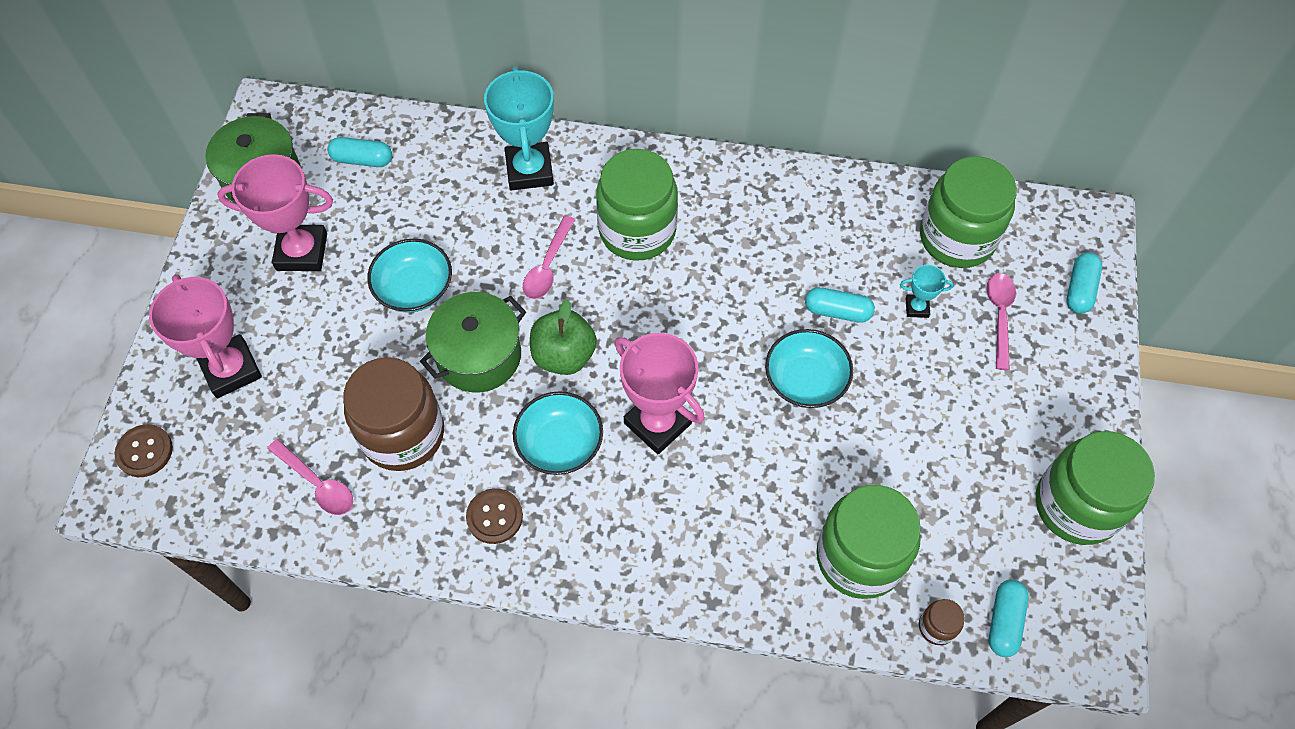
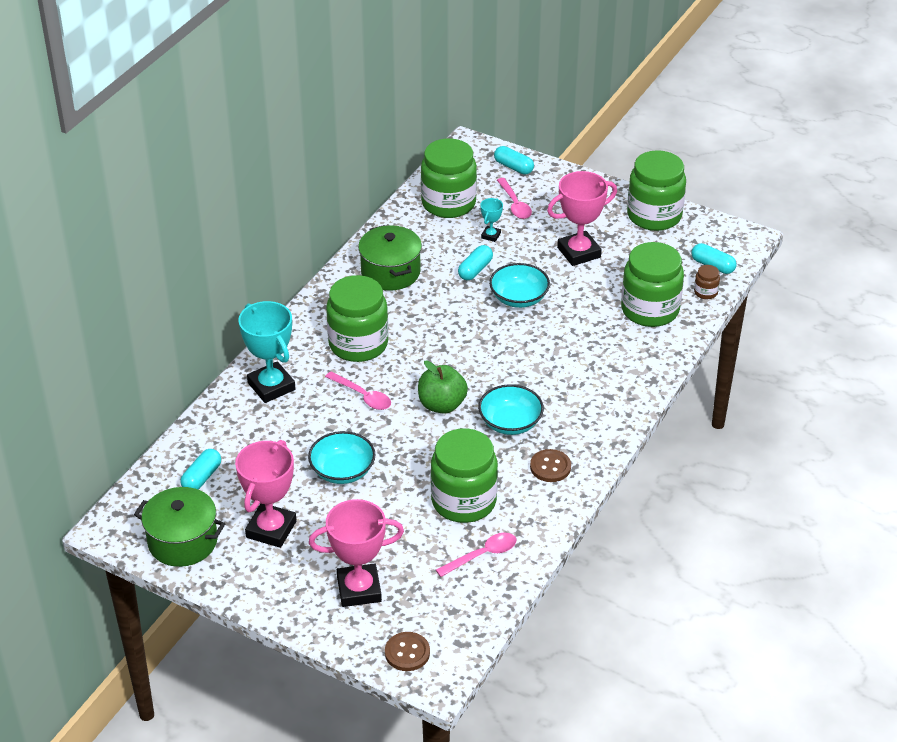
camera: 70 degrees left, 20 degrees down
(403, 434) = (463, 501): brown jar -> green jar
(479, 355) = (419, 448): green pot -> green pot (390, 272)
(529, 170) = (271, 386): turquoise trophy -> turquoise trophy turned 45 degrees clockwise
(657, 423) = (517, 372): pink trophy -> pink trophy (579, 252)
(999, 316) = (515, 204): pink spoon -> pink spoon turned 135 degrees counterclockwise

